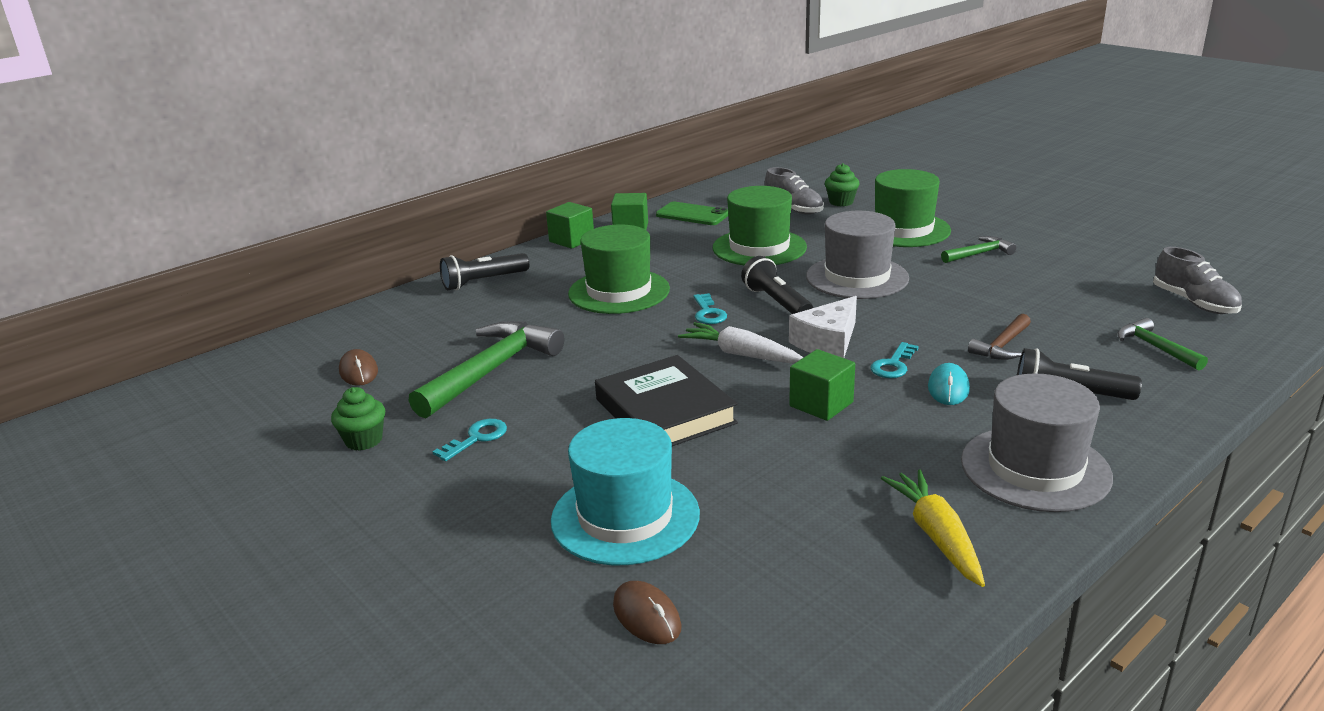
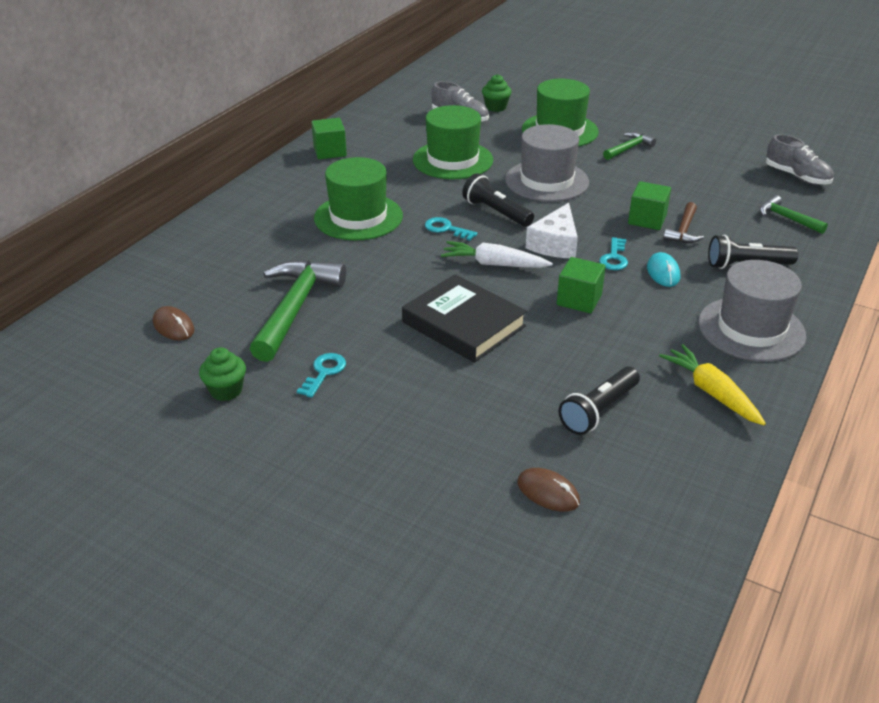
camera: 20 degrees left, 10 degrees up
(483, 282) = (229, 221): black flashlight -> black flashlight (598, 410)
(571, 240) = (283, 169): green cube -> green cube (647, 219)
(625, 517) = (486, 418): turquoise hat -> none
(692, 214) = (376, 131): green phone -> none
(708, 313) = (446, 229): turquoise key -> turquoise key turned 150 degrees clockwise

